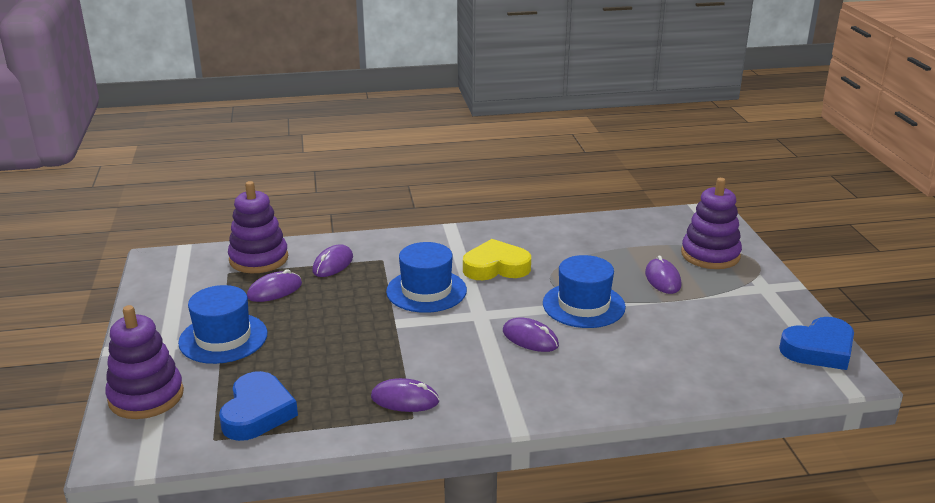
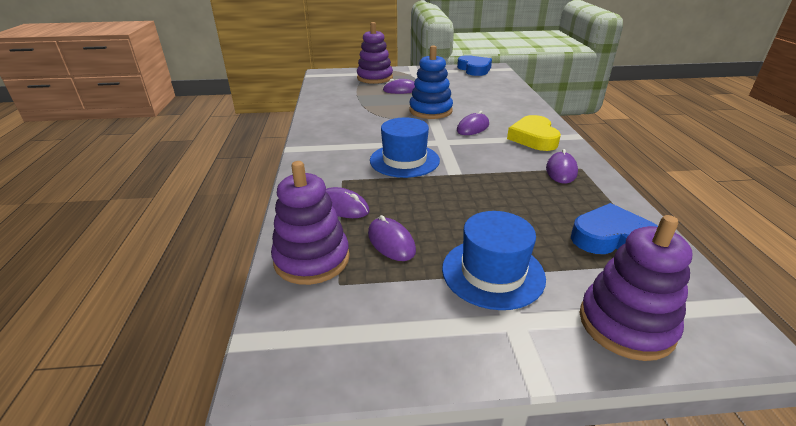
camera: 85 degrees left, 5 degrees up
(496, 267) = (372, 133): yellow heart -> yellow heart (533, 138)
(583, 305) = (430, 111): blue hat -> blue stacking toy

